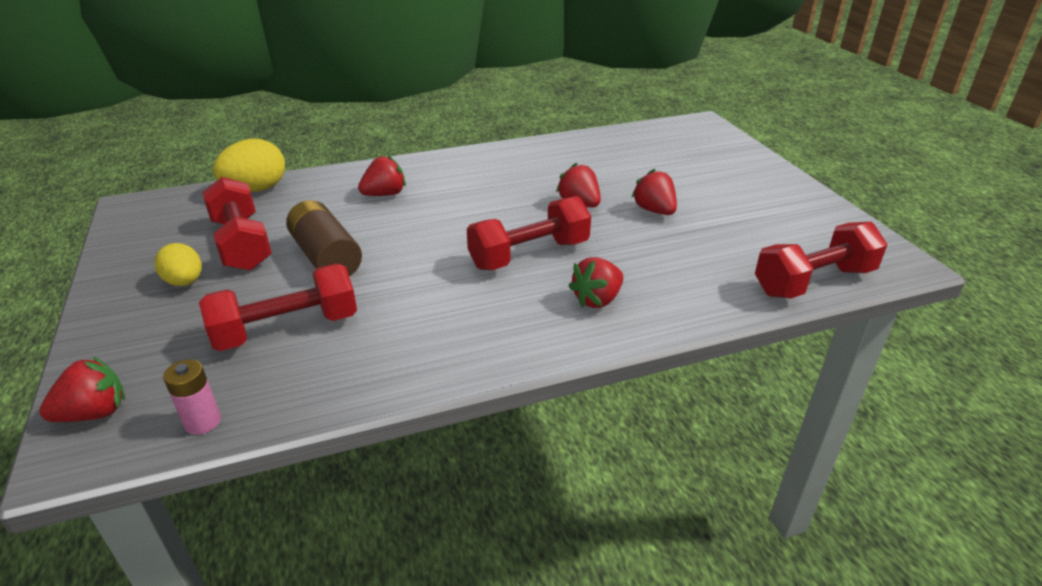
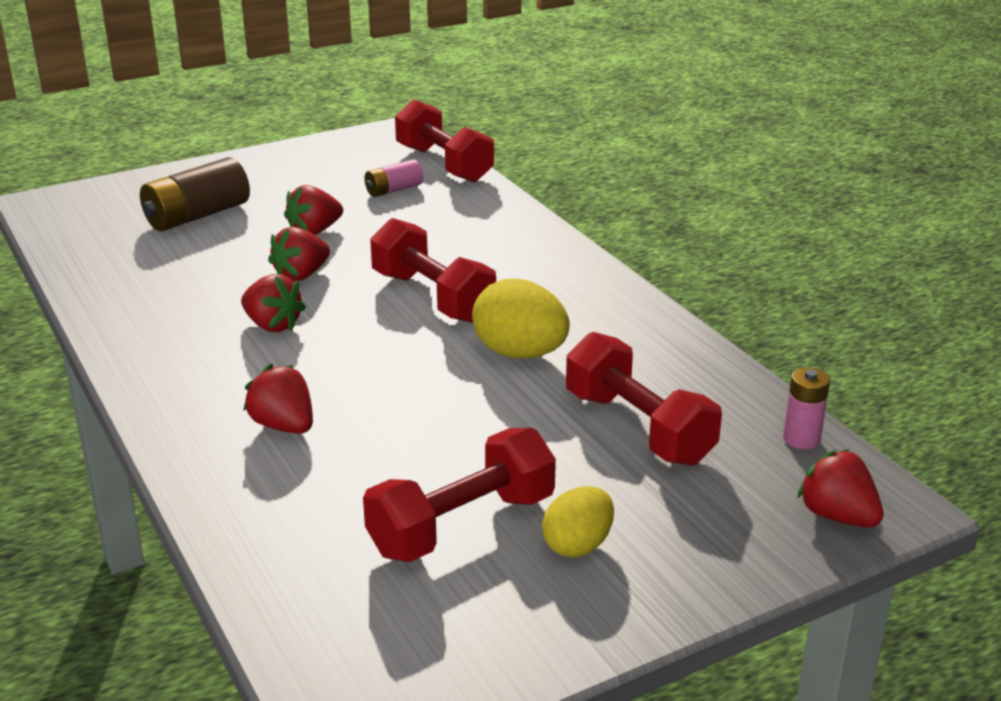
camera: 100 degrees left, 5 degrees down
(256, 189) = (272, 570): yellow egg -> yellow egg (520, 353)
(326, 257) = (477, 437): brown battery -> brown battery (197, 216)
(597, 300) = (509, 256): red strawberry -> red strawberry (272, 325)
(742, 250) = (394, 190): none -> pink battery

